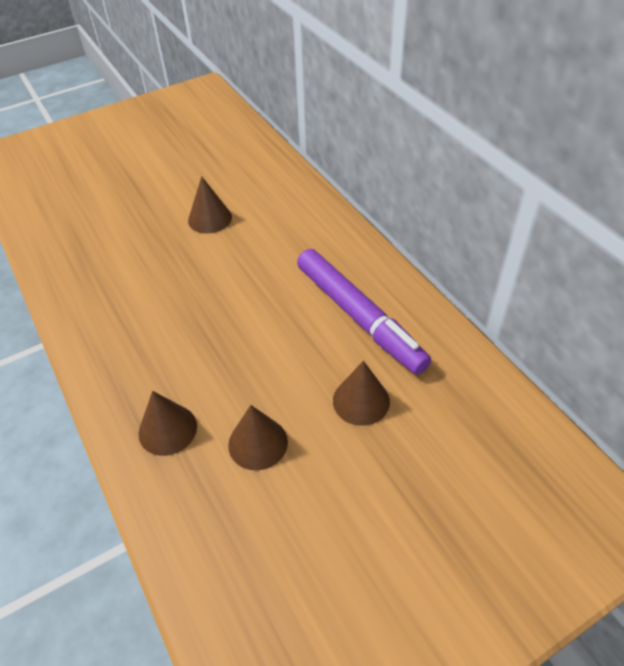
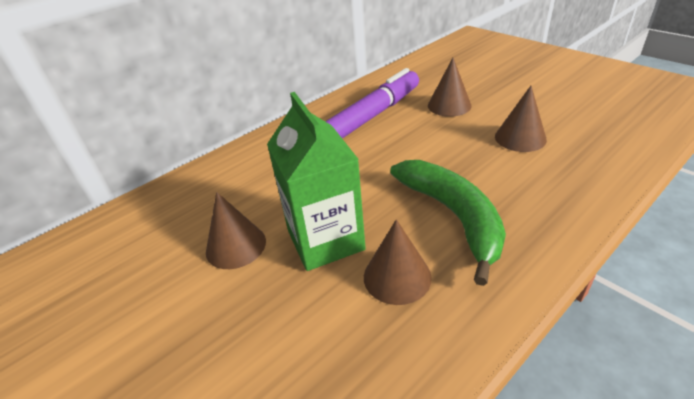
camera: 100 degrees left, 10 degrees down
(167, 429) = (549, 186): brown cone -> brown cone (397, 277)
(170, 343) = (453, 217): none -> green banana
(188, 264) = (325, 240): none -> green carton

